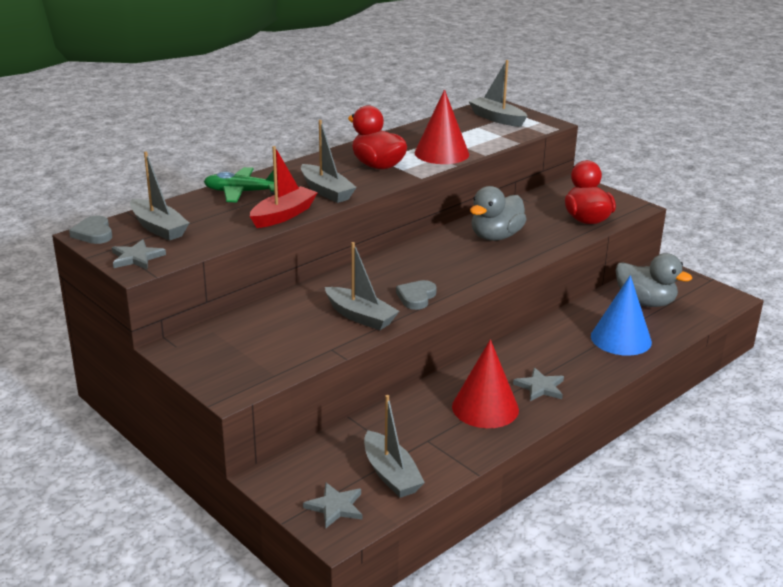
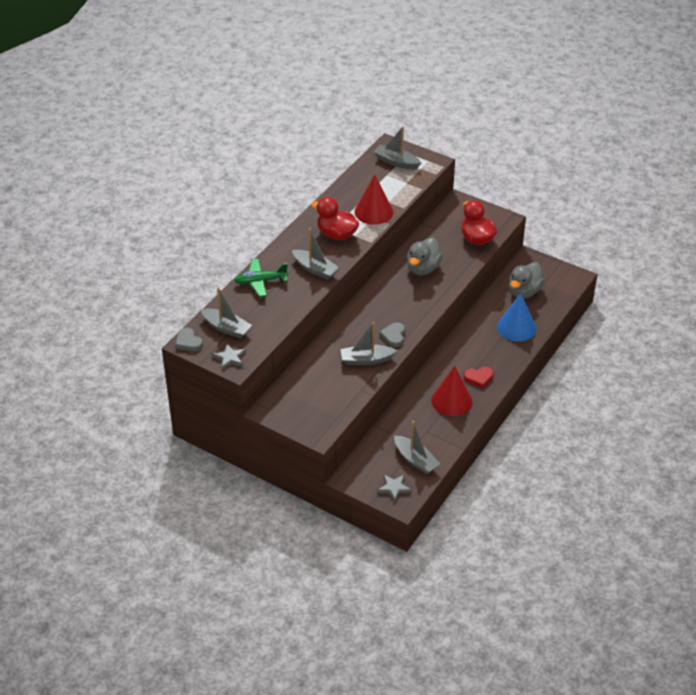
camera: 15 degrees left, 15 degrees up
(283, 215) = (299, 299): red boat -> none
(360, 316) = (366, 360): grey boat -> grey boat turned 150 degrees clockwise
(540, 387) = (479, 378): grey star -> red heart
(645, 302) = (524, 292): grey duck -> grey duck turned 105 degrees clockwise

